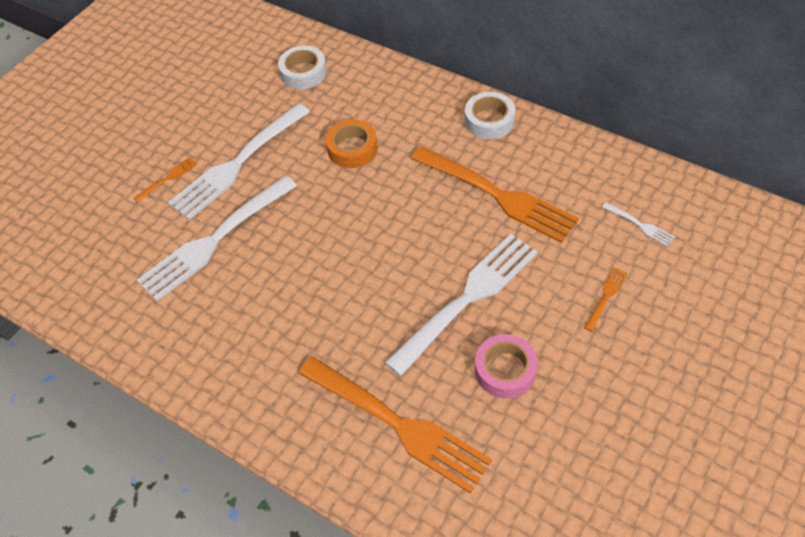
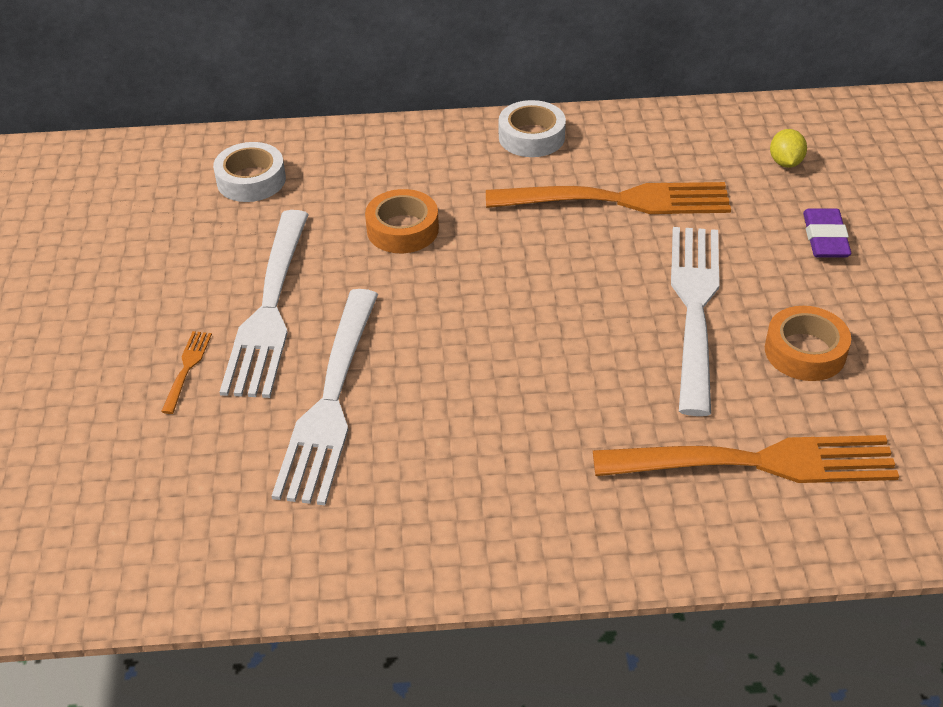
camera: 40 degrees left, 10 degrees down
(505, 370) = (805, 351): pink tape -> orange tape
(606, 297) = (825, 238): orange fork -> purple eraser
(639, 225) = (785, 162): white fork -> yellow lemon

